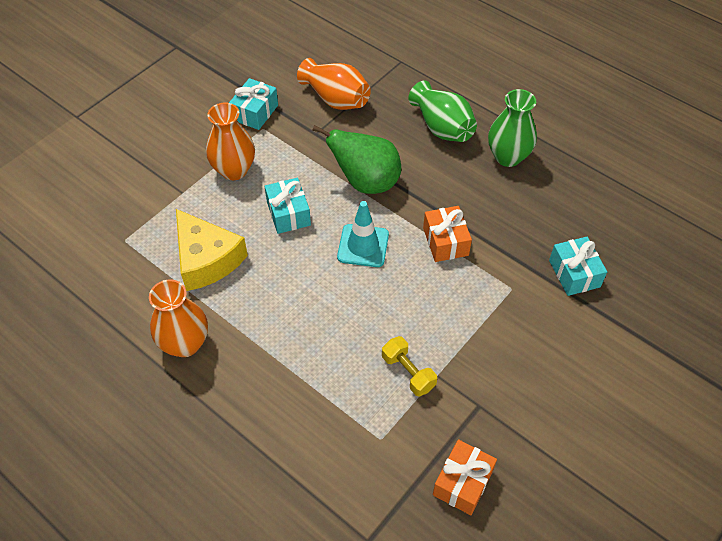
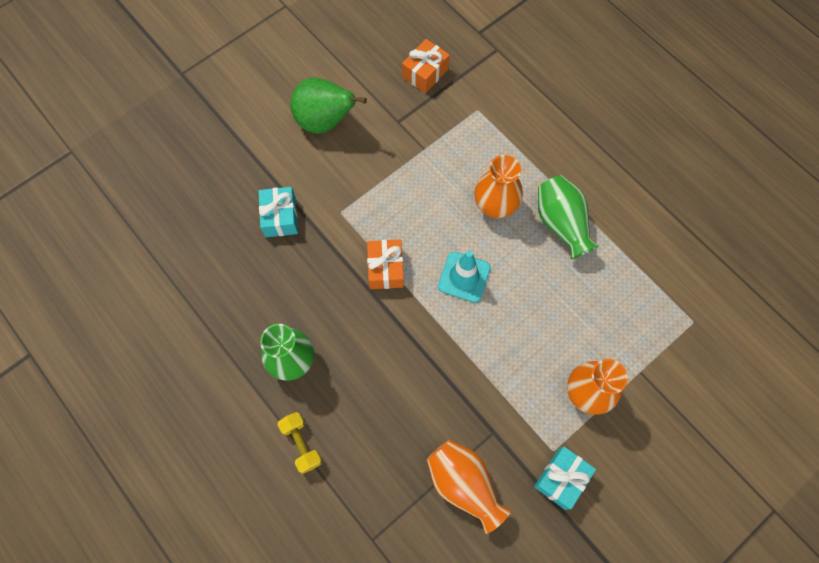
camera: 170 degrees left, 15 degrees up
(185, 344) = (628, 207): orange vase -> orange vase (495, 206)
(206, 259) = (612, 286): yellow cheese -> none
(288, 213) = (532, 326): turquoise gift -> none
(366, 182) = (448, 352): green pear -> green pear (325, 121)
(408, 372) = (447, 154): yellow dumbbell -> yellow dumbbell (302, 444)
(442, 127) = (350, 416): green vase -> green vase (561, 223)

